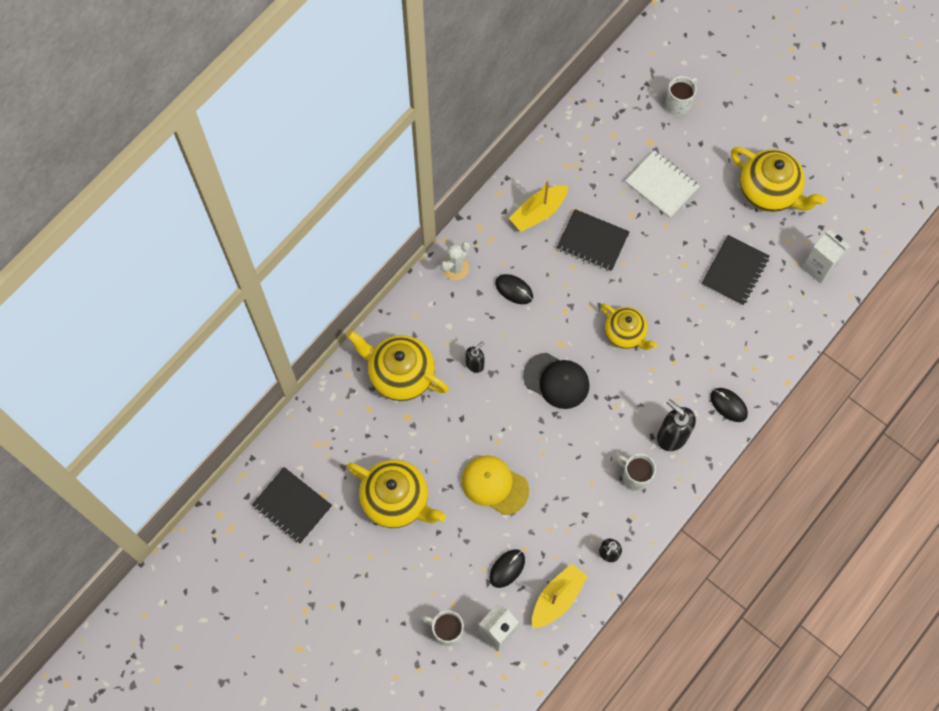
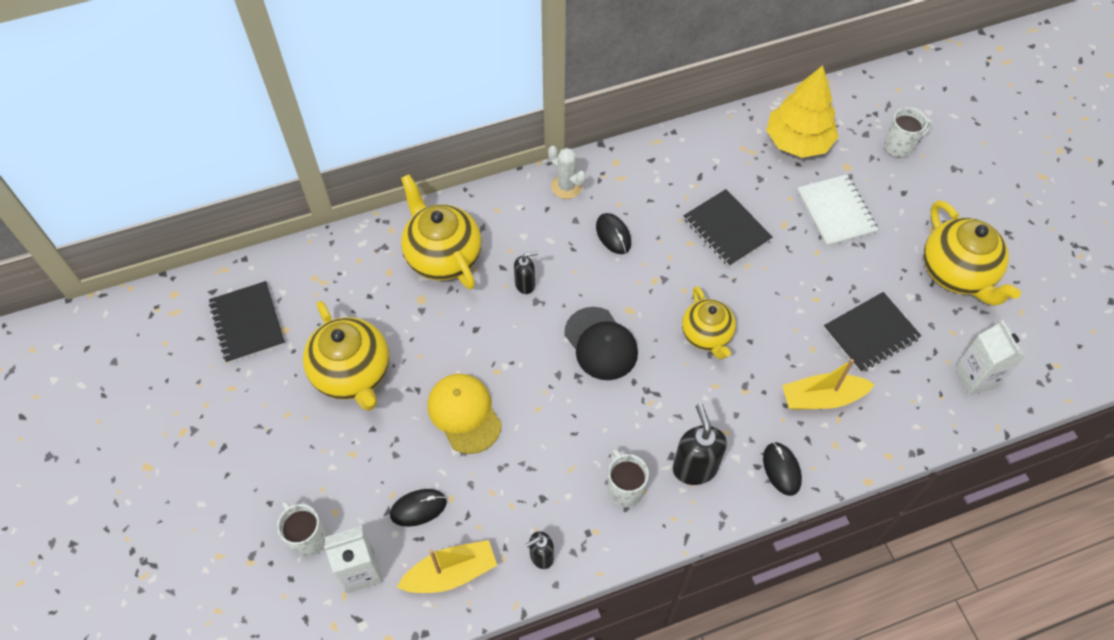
camera: 30 degrees right, 10 degrees down
(455, 268) = (566, 186): white cactus -> white cactus turned 60 degrees clockwise
(538, 212) = (686, 176): yellow boat -> yellow boat (822, 398)
(603, 138) = (798, 141): none -> yellow tree

